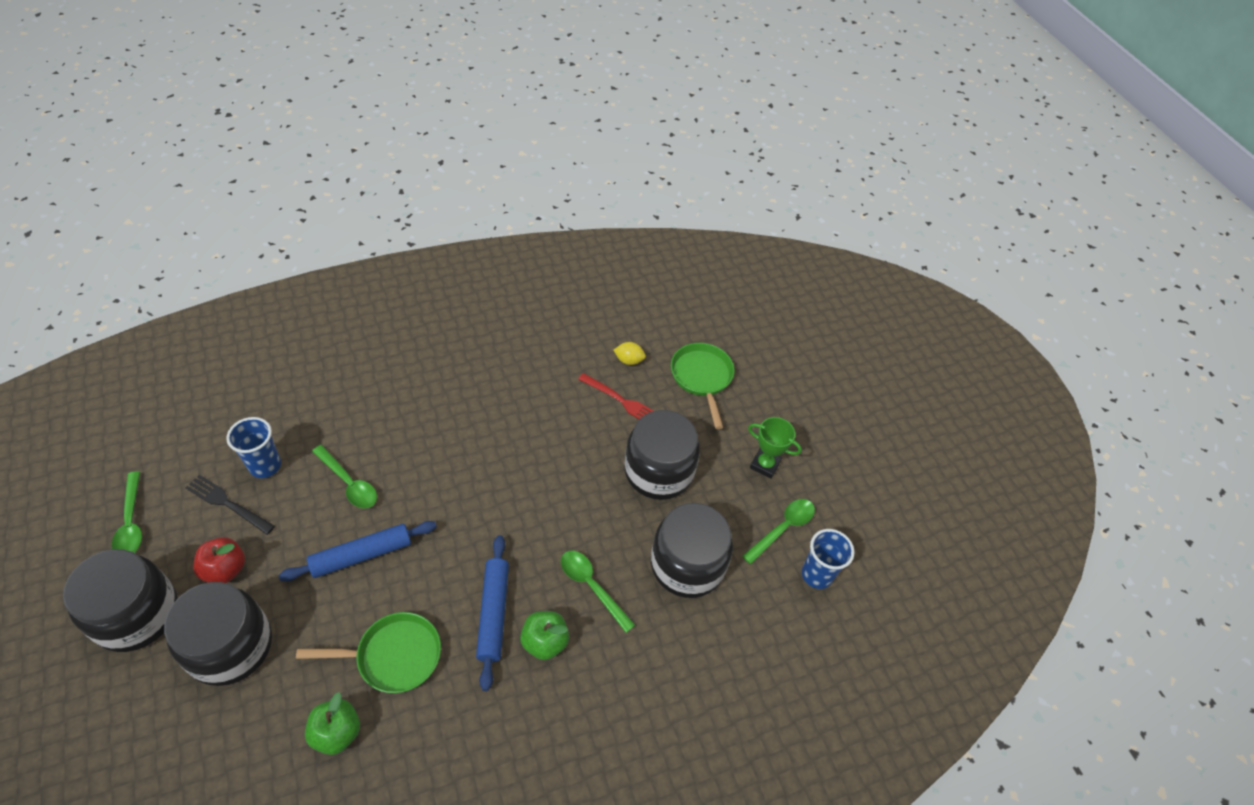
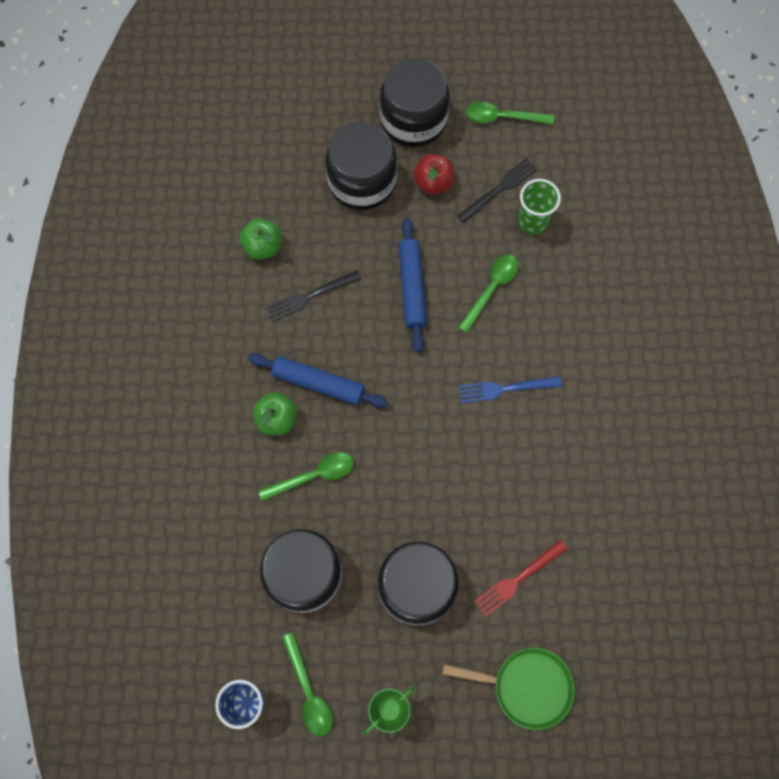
camera: 115 degrees right, 20 degrees up
(265, 466) = (532, 222): blue cup -> green cup
(349, 483) = (491, 289): green spoon -> green spoon turned 150 degrees clockwise
(393, 656) = (309, 297): green pan -> black fork
(453, 448) = (505, 389): none -> blue fork
(629, 360) = (574, 608): yellow lemon -> none

